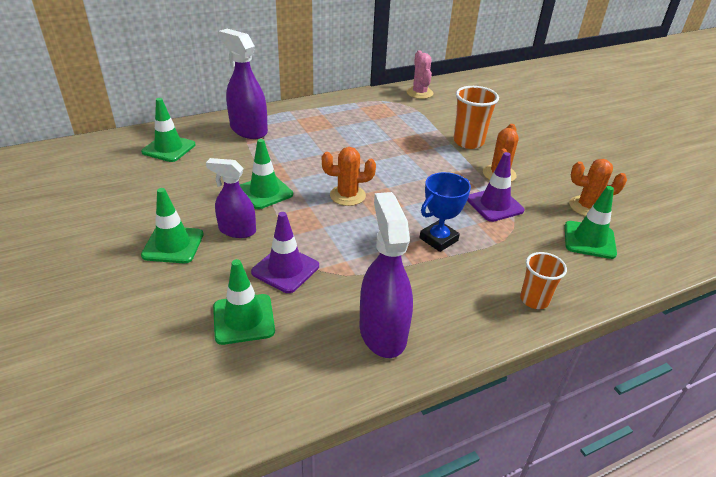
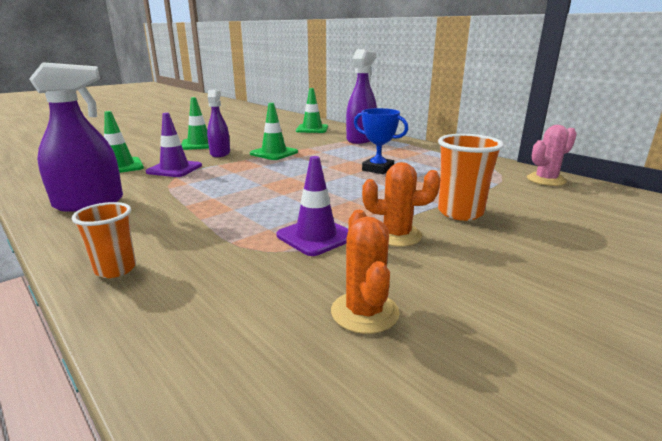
camera: 75 degrees right, 15 degrees down
(347, 195) = (286, 174): orange cactus -> none
(438, 239) = (228, 212): blue trophy -> blue trophy (378, 169)
(589, 240) = (260, 314): green traffic cone -> none

